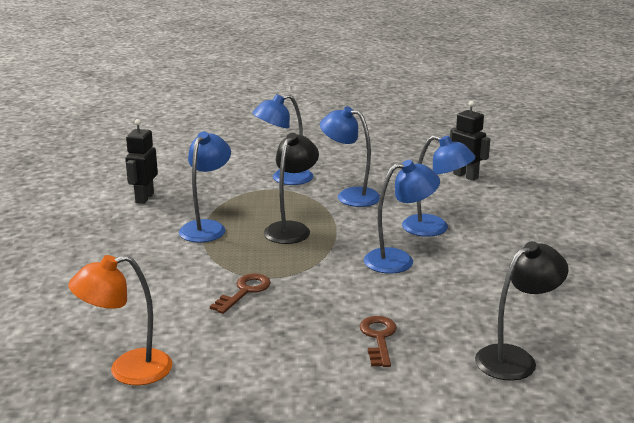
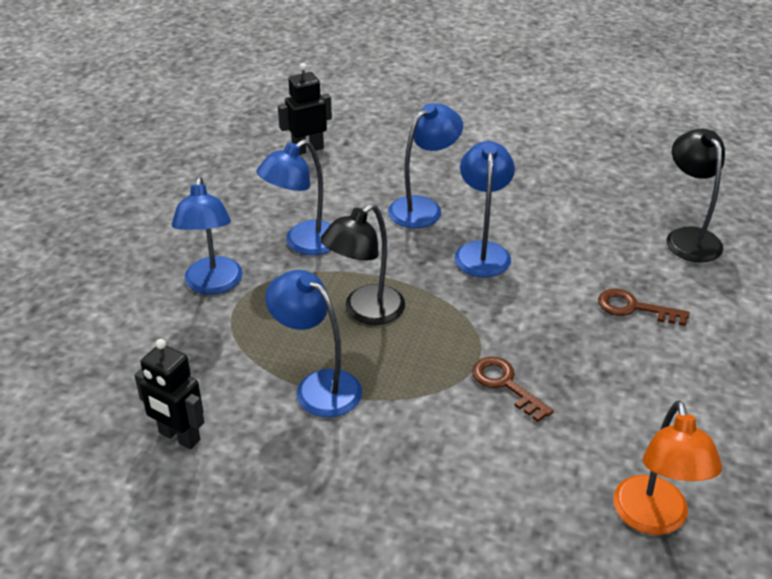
camera: 70 degrees left, 15 degrees up
(291, 229) = (365, 312): black lamp -> black lamp turned 90 degrees counterclockwise

